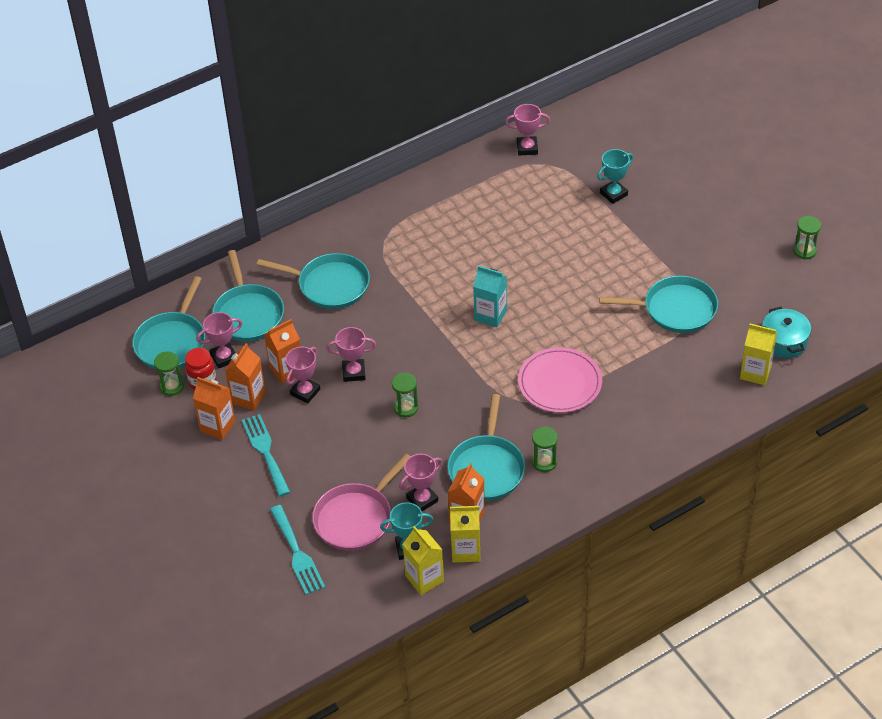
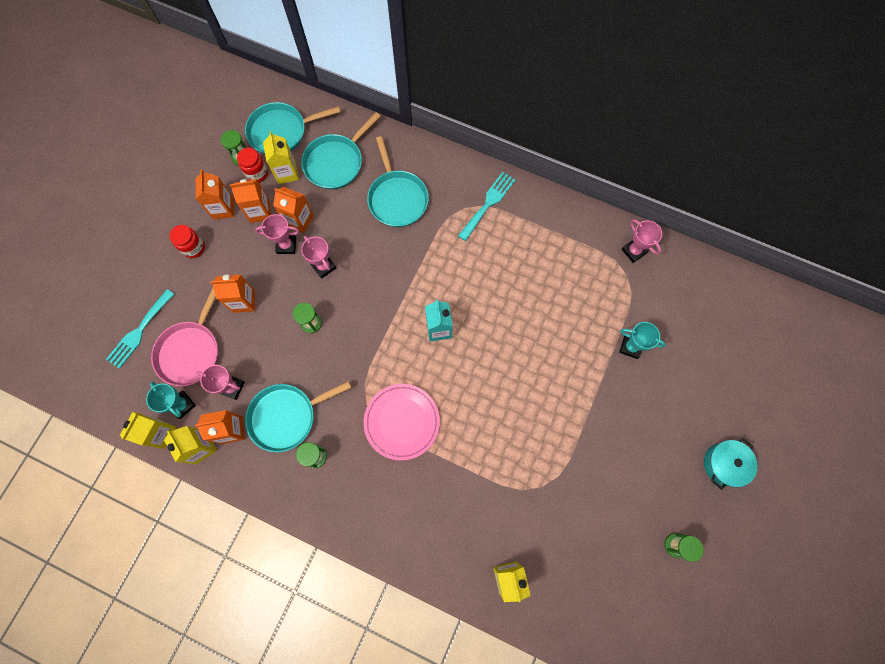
camera: 55 degrees right, 25 degrees up
(224, 357) = (287, 173): pink trophy -> yellow carton
(241, 469) = (194, 248): none -> red jar
(265, 451) = (218, 253): turquoise fork -> turquoise fork (488, 203)
(337, 452) = (244, 301): none -> orange carton
(356, 518) = (190, 351): pink pan -> pink pan turned 75 degrees counterclockwise
(675, 309) = (536, 470): turquoise pan -> none
(784, 341) = (558, 583): turquoise pot -> turquoise pot (724, 464)

